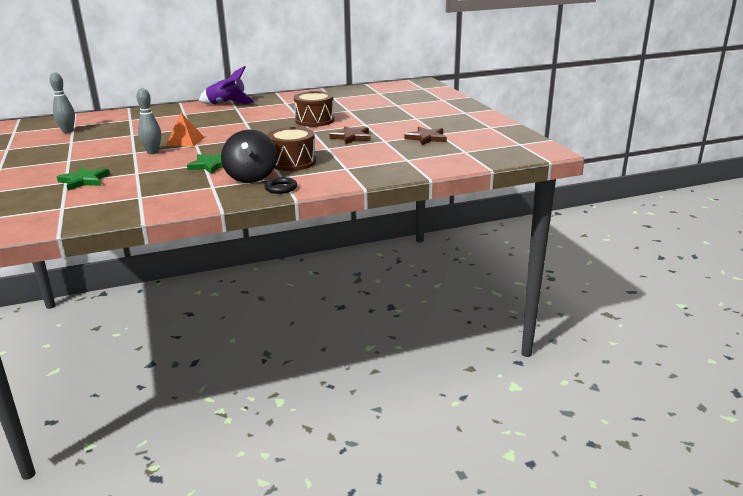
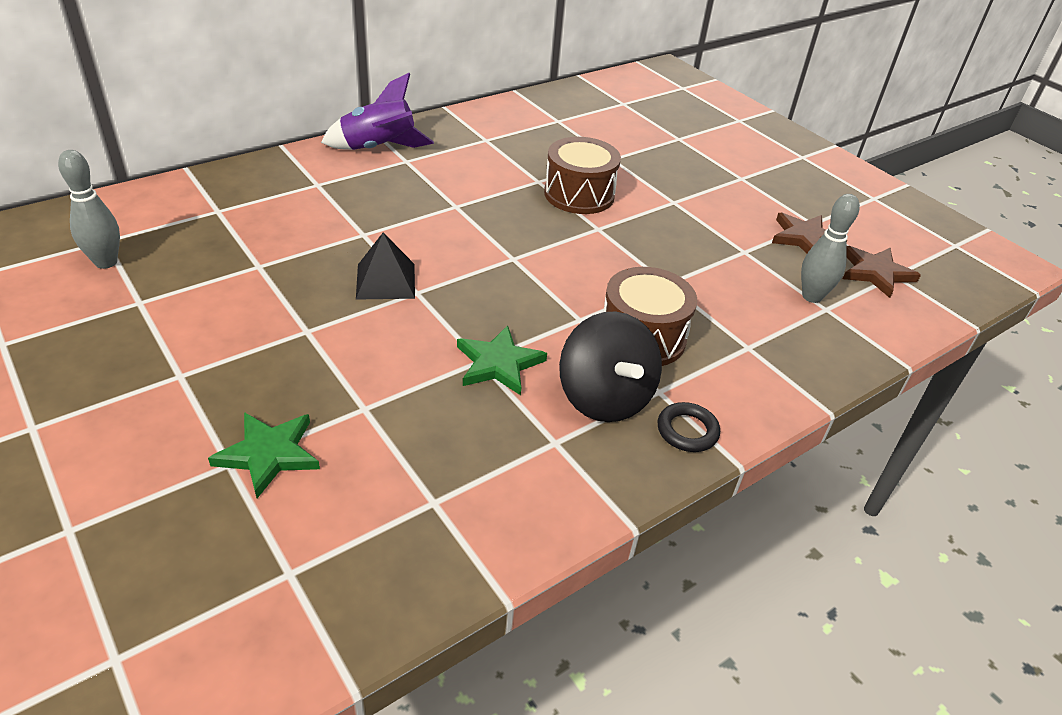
camera: 20 degrees left, 15 degrees up
(153, 152) = (346, 327): grey bowling pin -> grey bowling pin (812, 296)
(185, 141) = (385, 281): orange pyramid -> black pyramid
(351, 137) = (682, 245): brown star -> brown star (875, 273)

